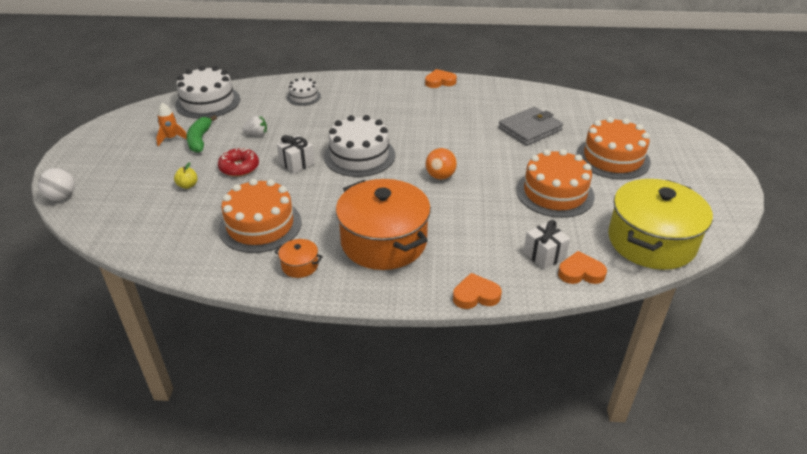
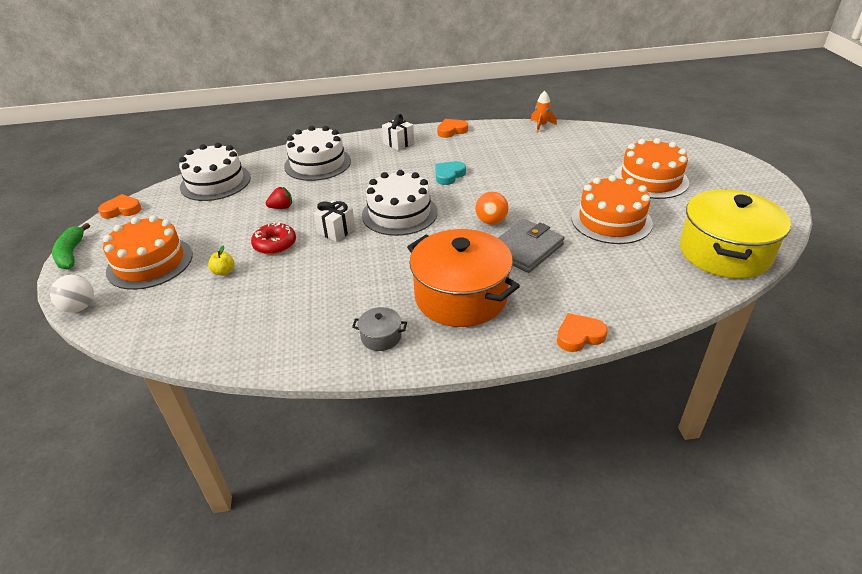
camera: 10 degrees left, 0 degrees up
(171, 138) = (188, 225): orange rocket -> orange rocket (541, 126)
(200, 140) = (220, 222): green banana -> green banana (71, 253)
(257, 134) = (281, 207): white strawberry -> red strawberry
(260, 225) = (321, 301): orange cake -> orange cake (150, 263)
(300, 265) = (381, 337): orange pot -> grey pot
(303, 97) = (317, 163): white cake -> white cake, size x1.85
(419, 126) = (449, 175): none -> turquoise heart
(530, 129) = (559, 163): grey wallet -> grey wallet (525, 249)
(544, 255) = (629, 283): white gift -> white gift (398, 143)
(580, 272) = (672, 294): orange heart -> orange heart (122, 210)

